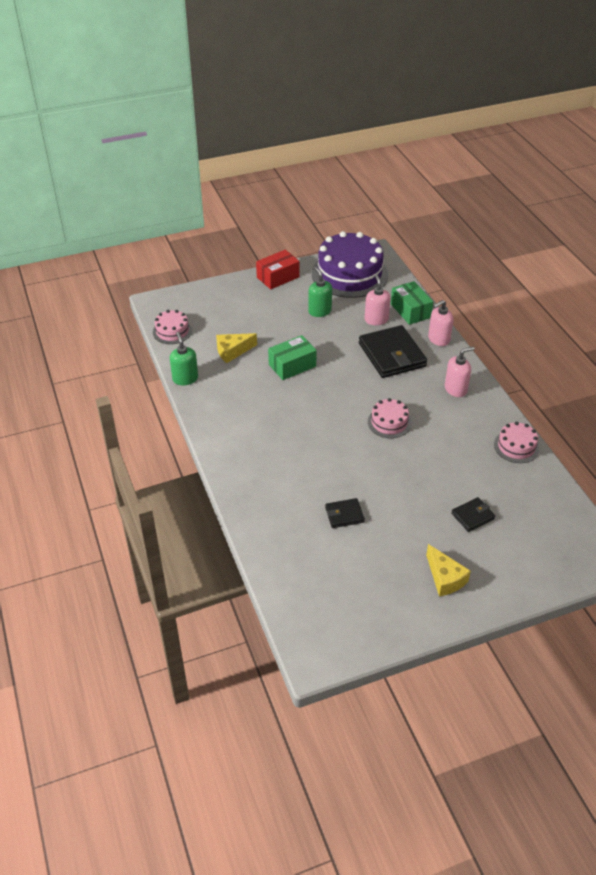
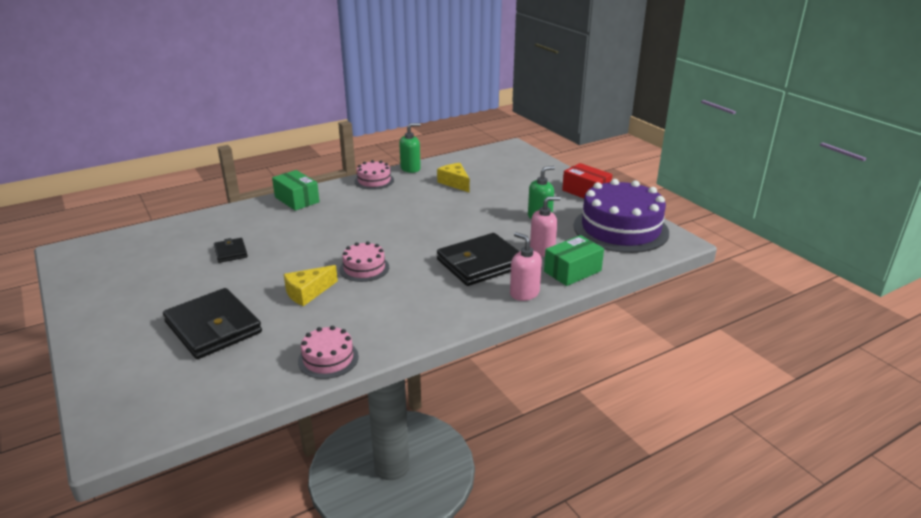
camera: 80 degrees right, 15 degrees down
(172, 331) = (473, 157): pink cake -> pink cake (374, 181)
(292, 365) = (443, 211): green box -> green box (297, 199)
(445, 578) = (129, 312): yellow cheese -> yellow cheese (308, 292)
(456, 389) = (430, 309): pink soap dispenser -> none
(472, 516) = (213, 327): black wallet -> black wallet, size x2.05

